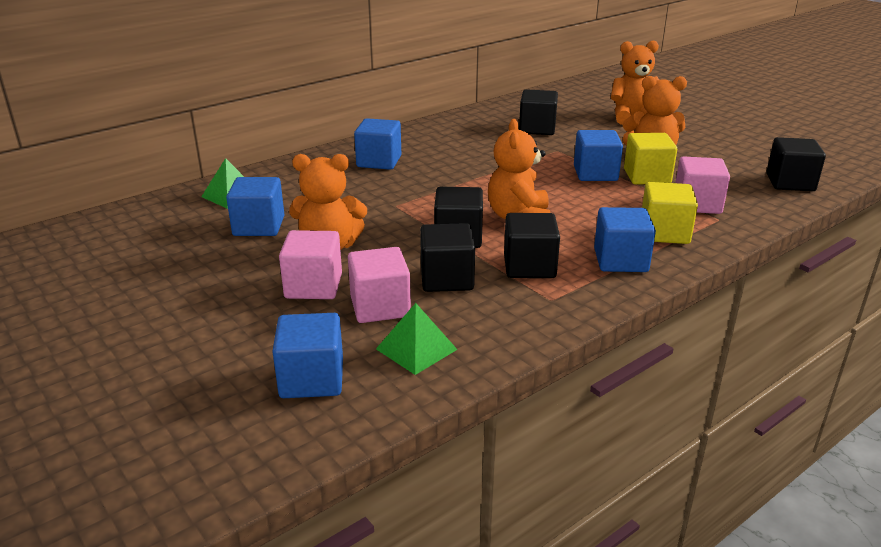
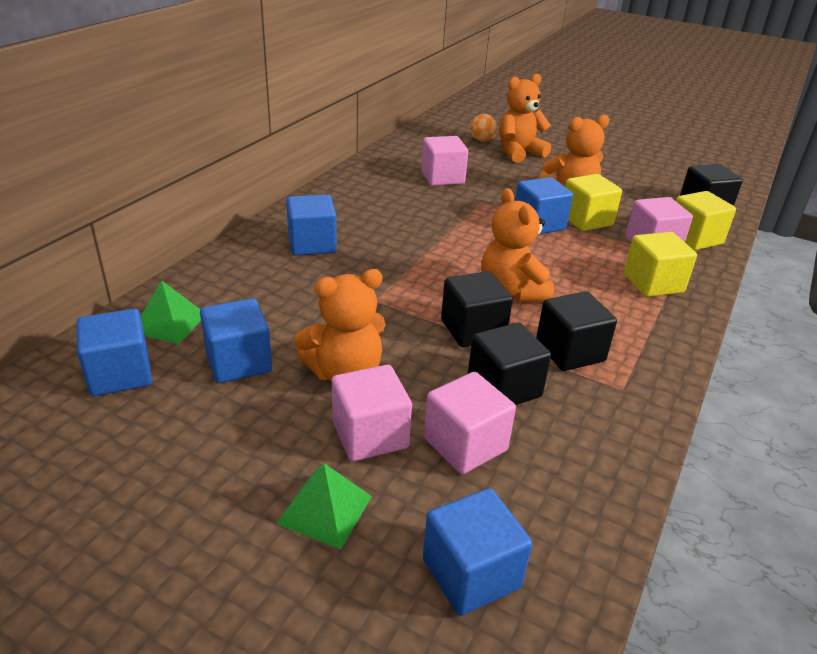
camera: 25 degrees left, 5 degrees up
(416, 349) = (547, 493): green pyramid -> green pyramid (325, 509)
(537, 128) = (442, 177): black cube -> pink cube
(604, 104) = (482, 140): none -> orange ball
(620, 260) = (643, 325): blue cube -> blue cube (120, 374)
(749, 205) = (694, 238): none -> yellow cube

